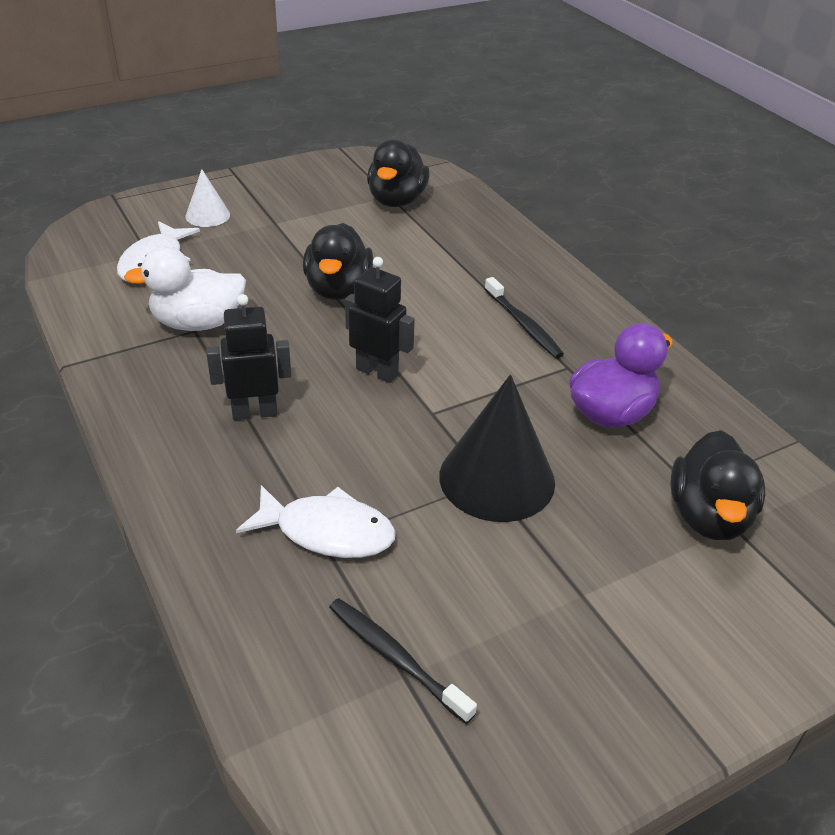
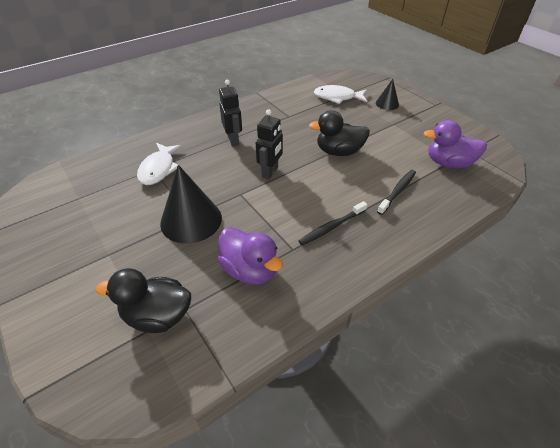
camera: 85 degrees right, 5 degrees up
(198, 323) = (294, 116): white duck -> none
(207, 215) = (387, 104): white cone -> black cone
(395, 658) = (87, 194): black toothbrush -> black toothbrush (397, 191)
(396, 200) = (448, 163): black duck -> purple duck

